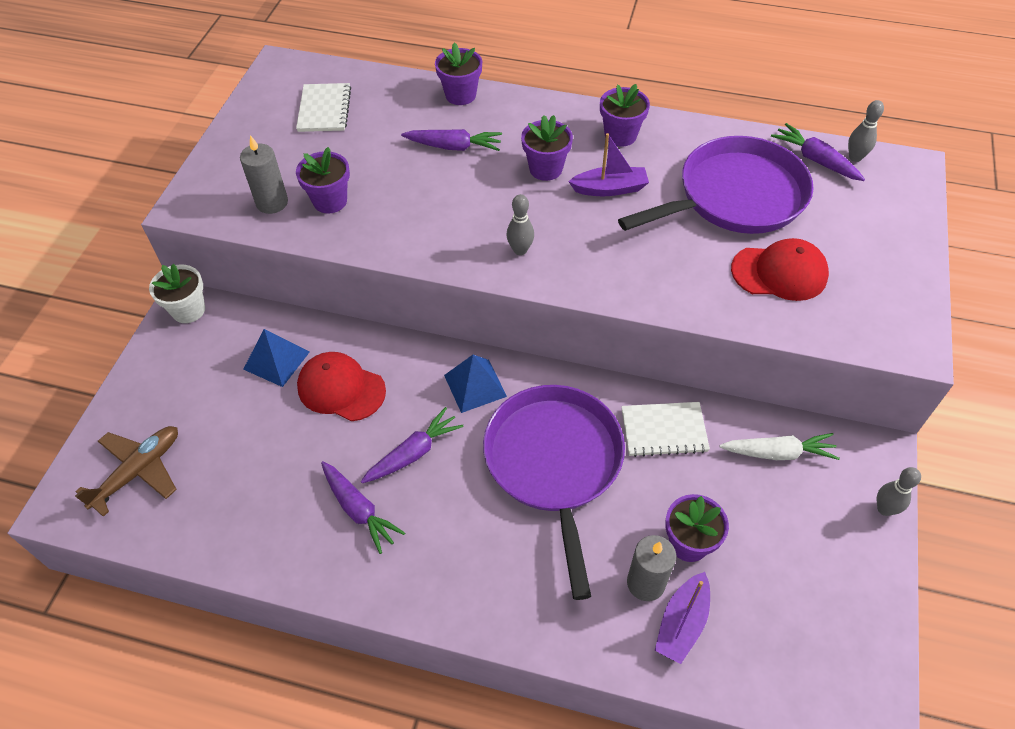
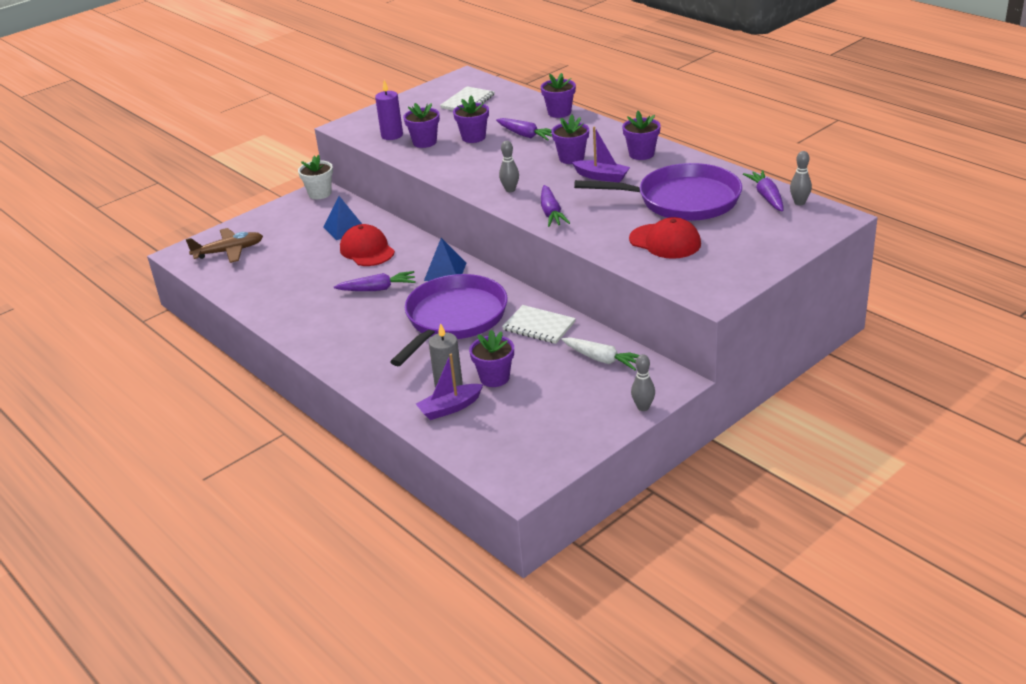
camera: 35 degrees right, 20 degrees down
(272, 202) = (392, 135): grey candle -> purple candle
(359, 509) = (323, 302): purple carrot -> purple carrot (551, 213)
(389, 171) = (473, 137): none -> purple flower pot

